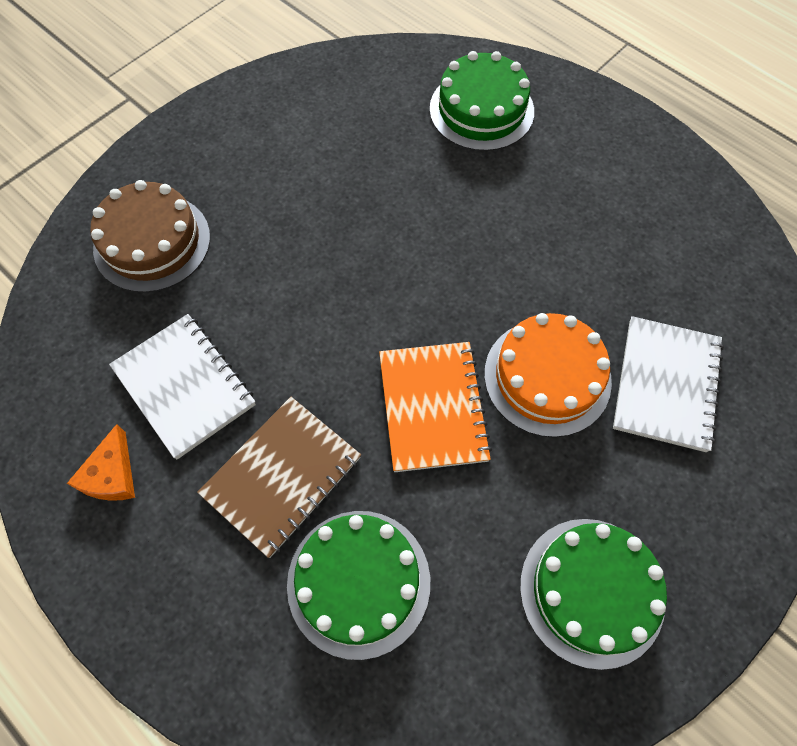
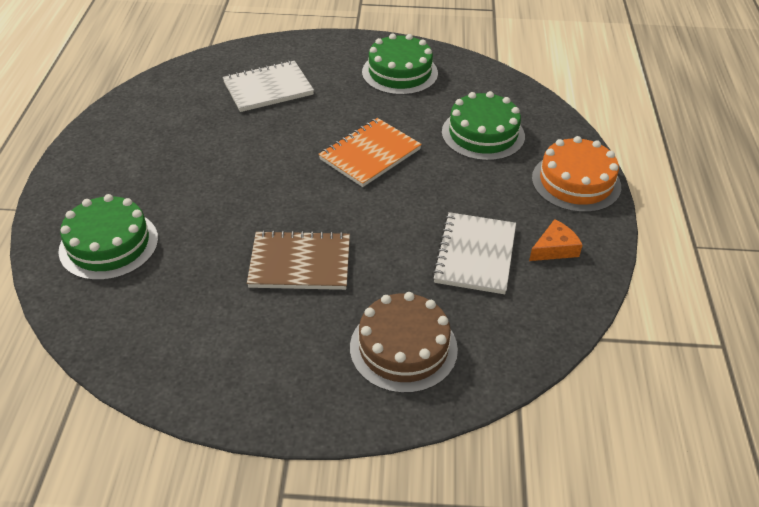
camera: 130 degrees left, 20 degrees down
(282, 476) = (471, 185): brown notebook -> brown notebook (300, 263)
(547, 377) = (306, 125): orange cake -> orange cake (576, 182)

